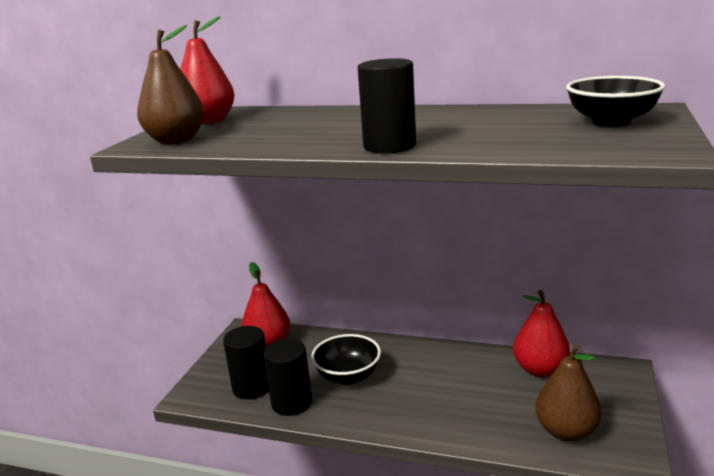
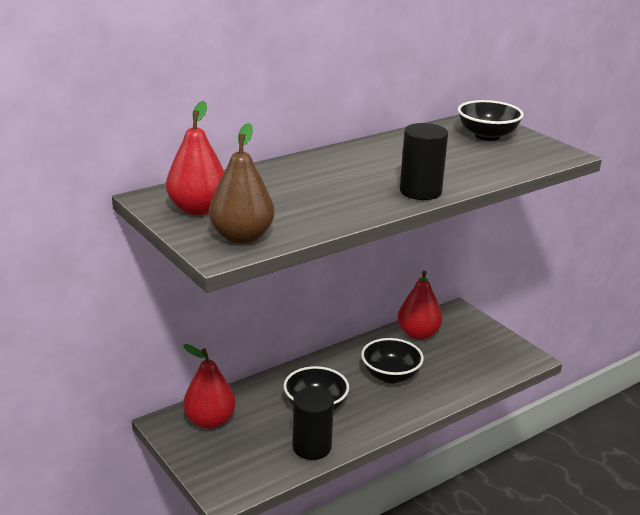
camera: 55 degrees left, 5 degrees up
(252, 387) = (262, 457): black cylinder -> none
(449, 389) = (390, 376): none -> black bowl
(566, 431) = (484, 362): brown pear -> none

